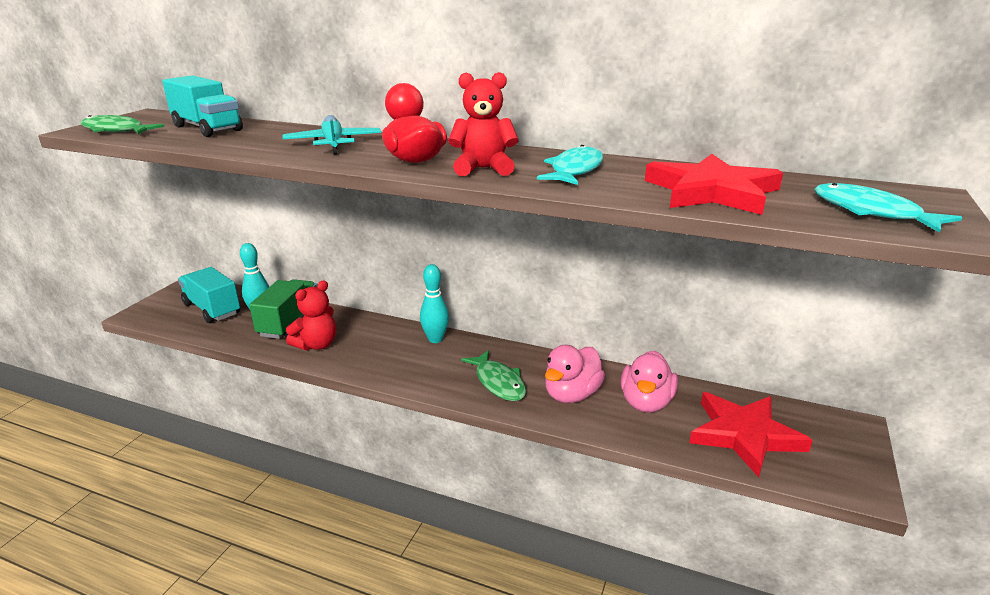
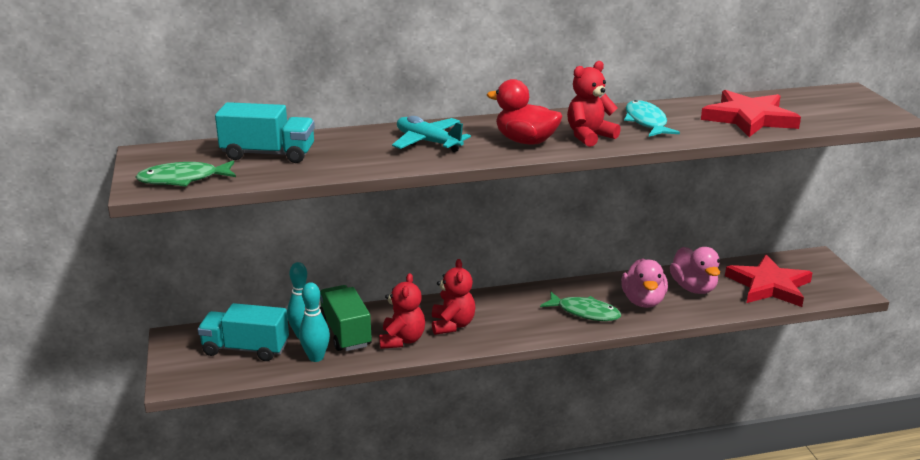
camera: 35 degrees left, 0 degrees up
(371, 348) = (452, 325): none -> red teddy bear
(435, 339) = (492, 299): turquoise bowling pin -> turquoise bowling pin (316, 357)
(871, 212) = (842, 112): turquoise fish -> none

